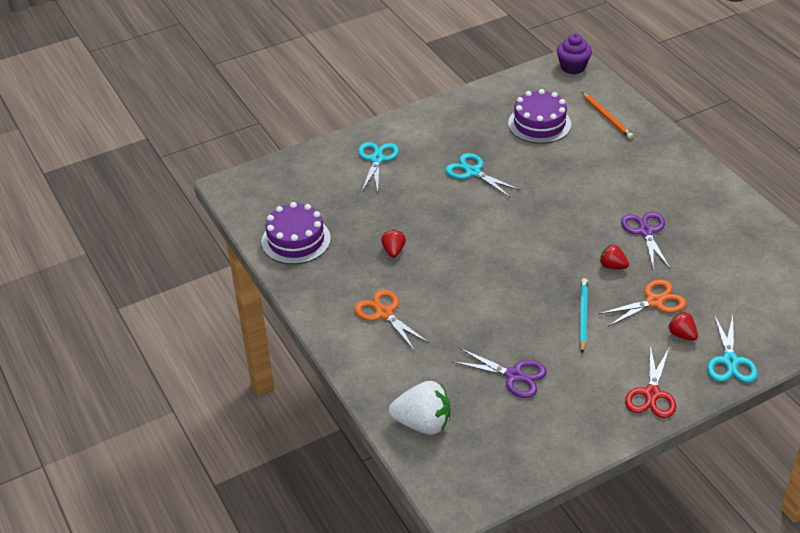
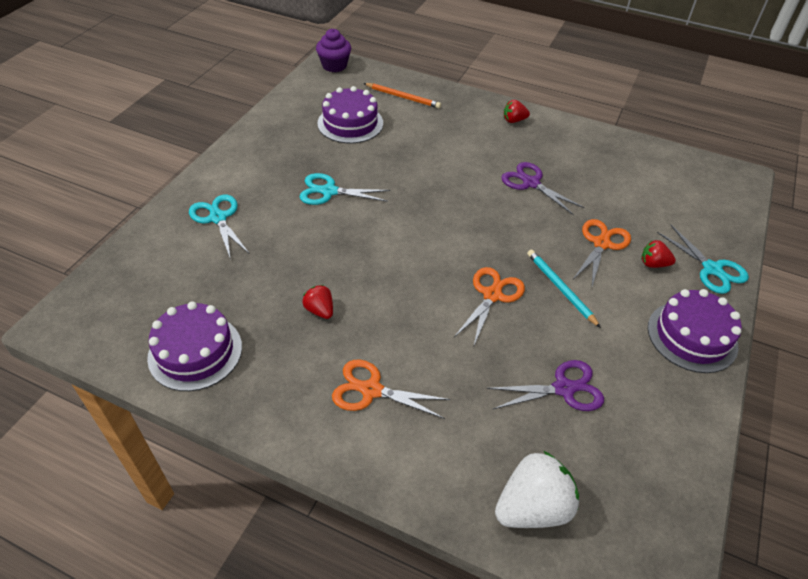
camera: 40 degrees left, 5 degrees up
(525, 296) = (492, 295): none -> orange scissors
(612, 266) = (536, 227): red strawberry -> red strawberry (514, 120)
(652, 394) = (692, 336): red scissors -> purple cake

